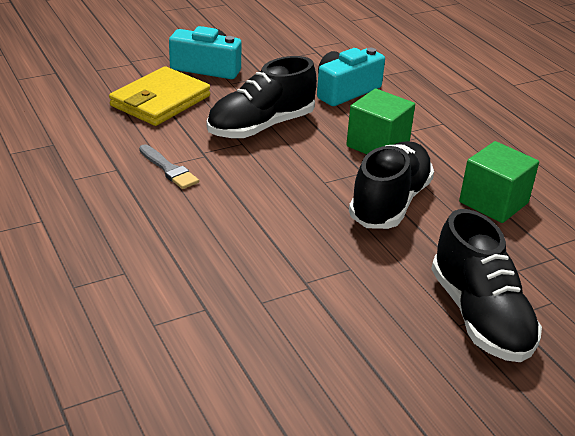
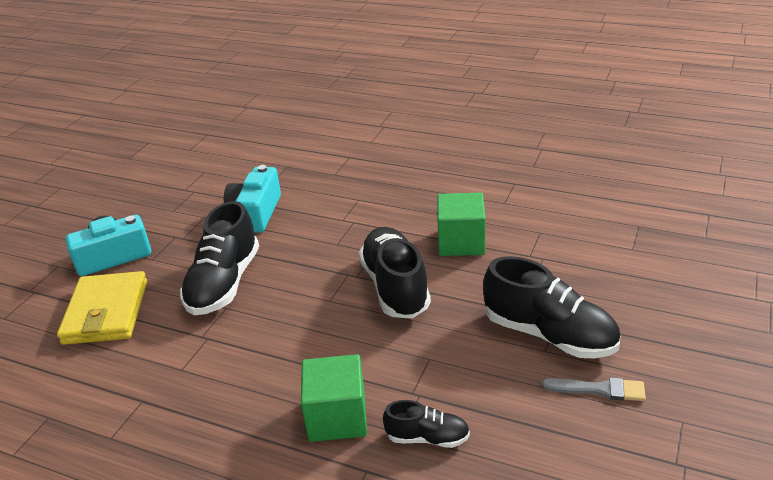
camera: 35 degrees left, 0 degrees up
(169, 169) = (190, 370): grey brush -> grey brush (599, 389)
(277, 319) = (427, 437): none -> black shoe
(377, 145) = (332, 245): green cube -> green cube (337, 417)

